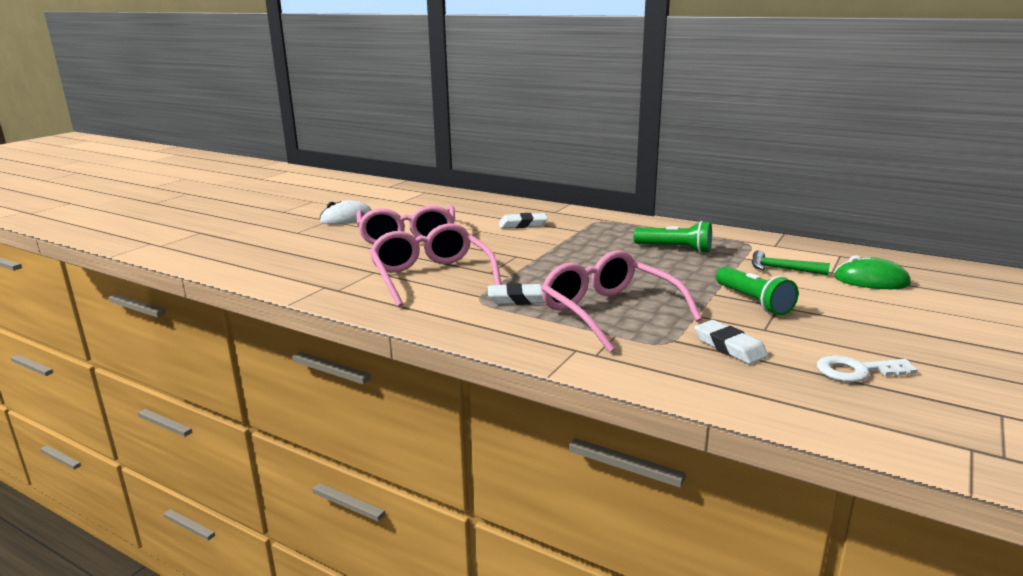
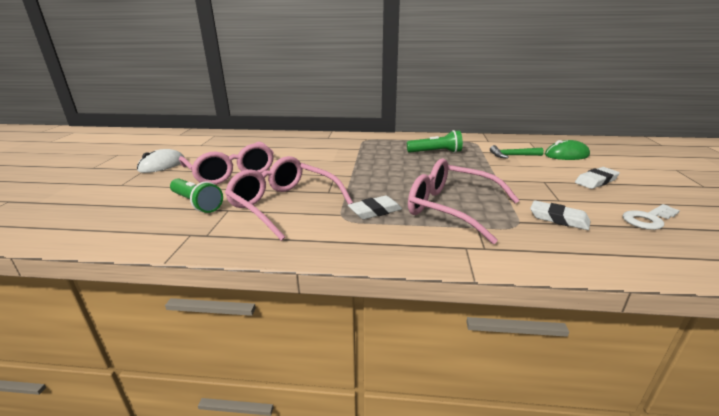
camera: 25 degrees left, 5 degrees up
(523, 224) = (315, 150): white eraser -> white eraser (596, 181)
(753, 302) = (527, 181): green flashlight -> green flashlight (196, 203)

